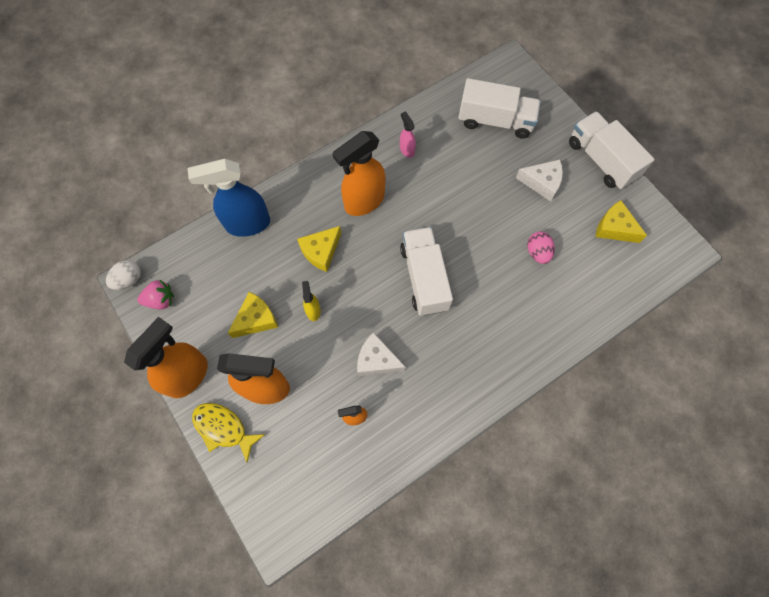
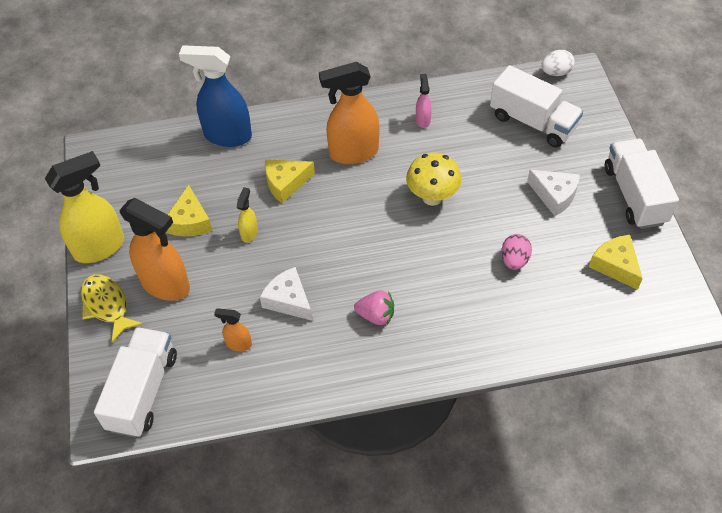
camera: 25 degrees right, 15 degrees down
(129, 280) = (91, 147): white egg -> white egg (556, 72)
(161, 300) = (111, 174): pink strawberry -> pink strawberry (376, 315)
(188, 375) = (100, 247): orange spray bottle -> yellow spray bottle
(256, 319) = (190, 221): yellow cheese -> yellow cheese turned 105 degrees clockwise
(424, 278) = (378, 242): white truck -> white truck (143, 391)
(448, 219) = (432, 197): none -> yellow mushroom

